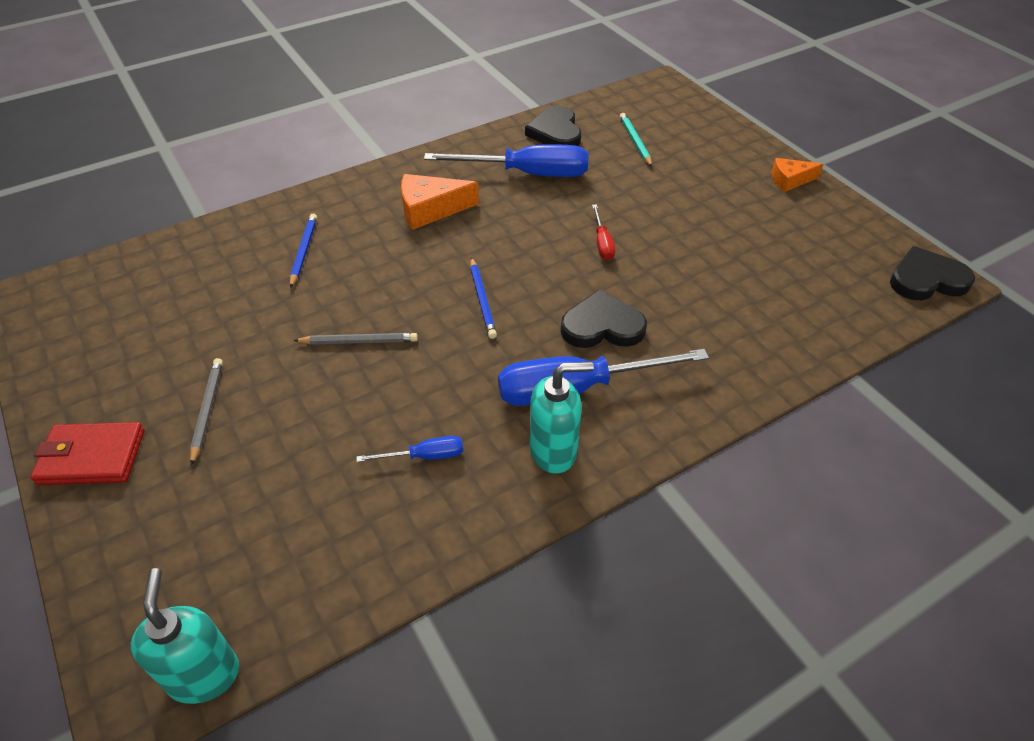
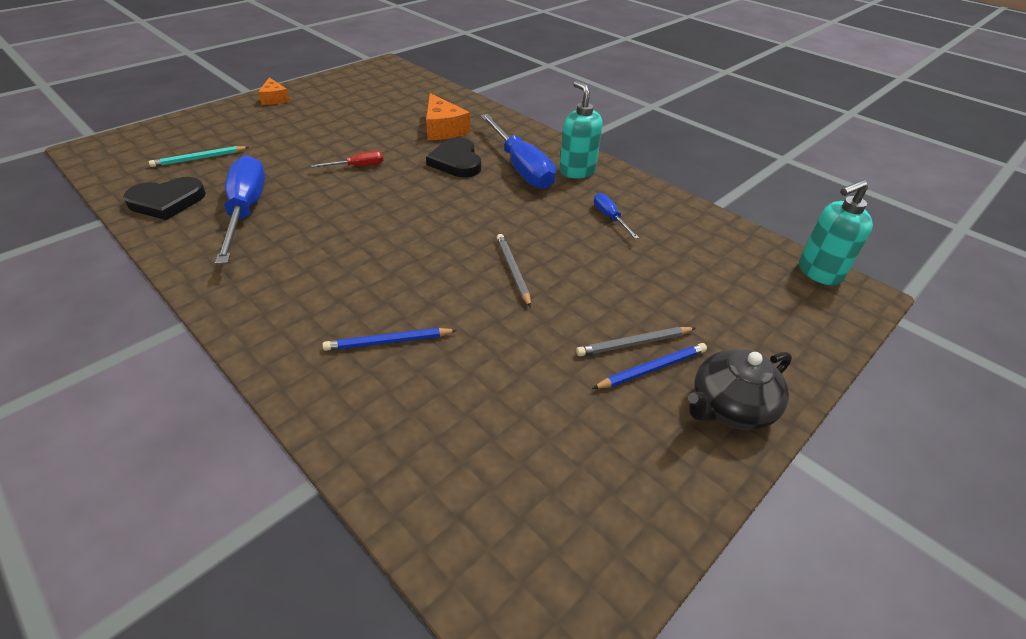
camera: 105 degrees left, 5 degrees down
(92, 457) = (730, 407): red wallet -> black teapot
(430, 210) = (307, 263): orange cheese -> orange cheese (443, 129)
(482, 300) = (441, 214): blue pencil -> blue pencil (652, 369)
(926, 279) = (385, 67): black heart -> none

